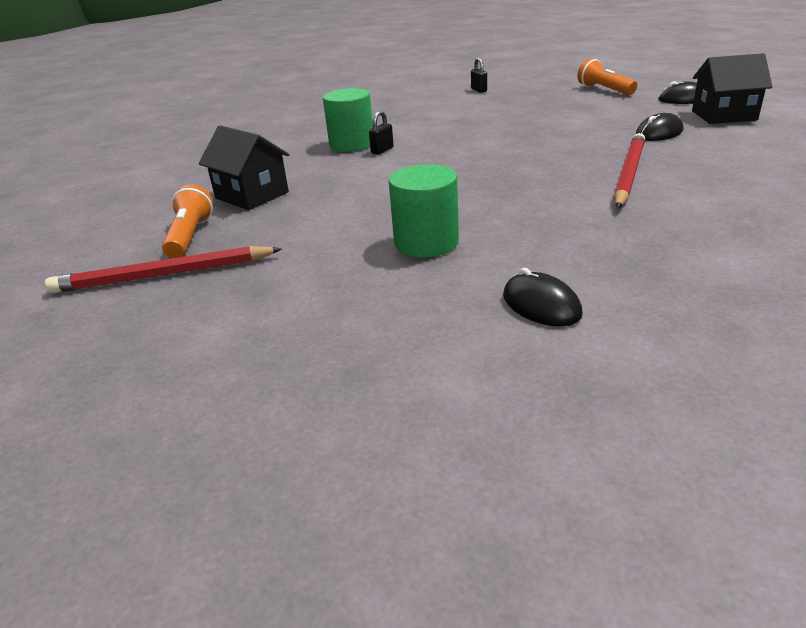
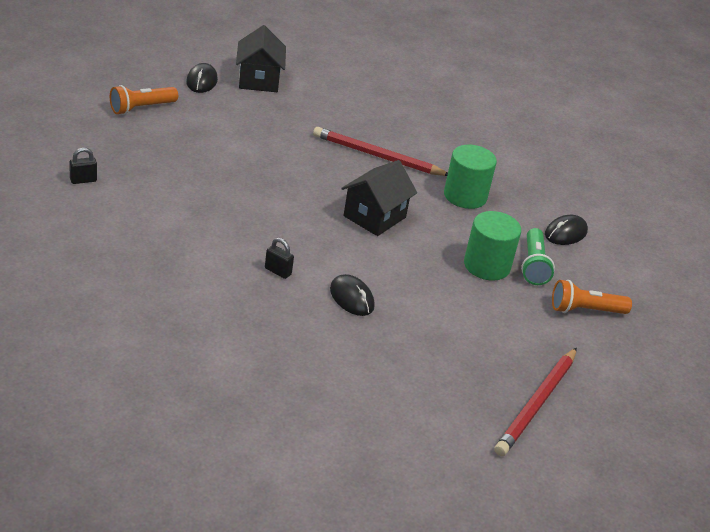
camera: 100 degrees left, 5 degrees up
(164, 275) = (536, 404): red pencil -> red pencil turned 45 degrees clockwise
(190, 236) = (469, 397): orange flashlight -> orange flashlight (585, 310)
(252, 195) = (380, 362): black house -> black house (374, 217)
(352, 144) = (249, 291): green cylinder -> green cylinder (465, 196)
(438, 275) = (533, 266): none -> green flashlight
(659, 133) = (291, 119): black mouse -> black mouse (351, 298)

